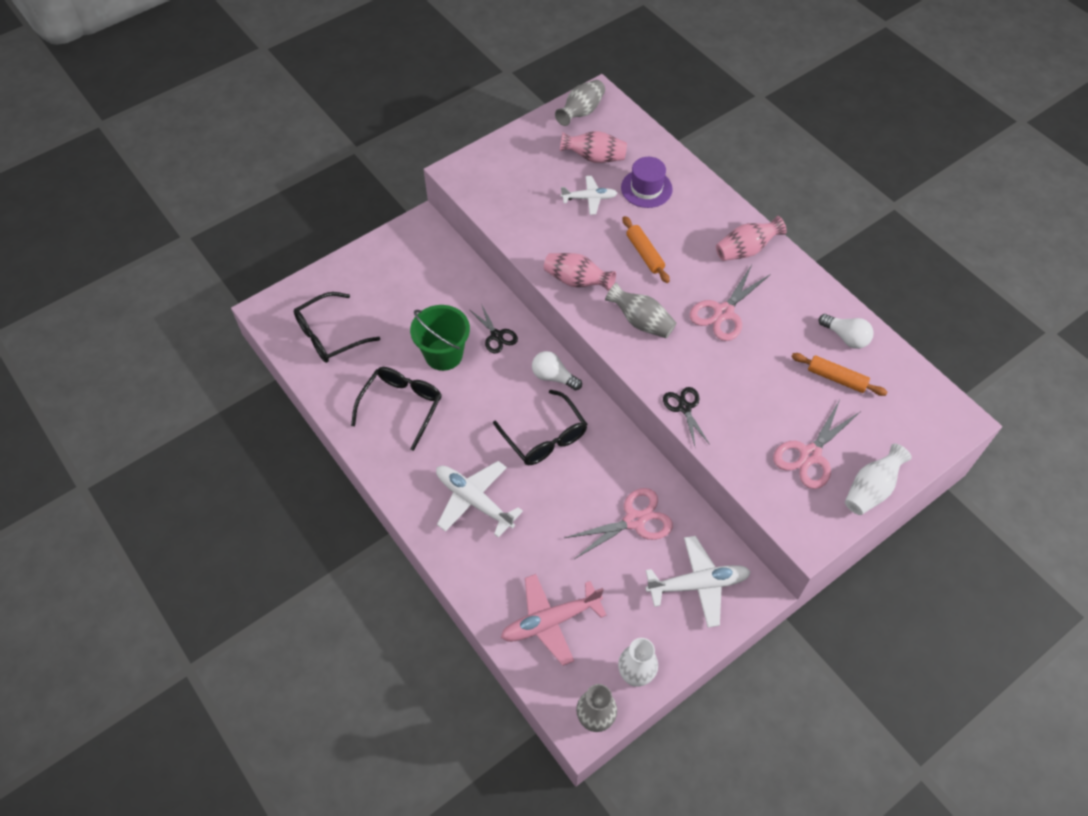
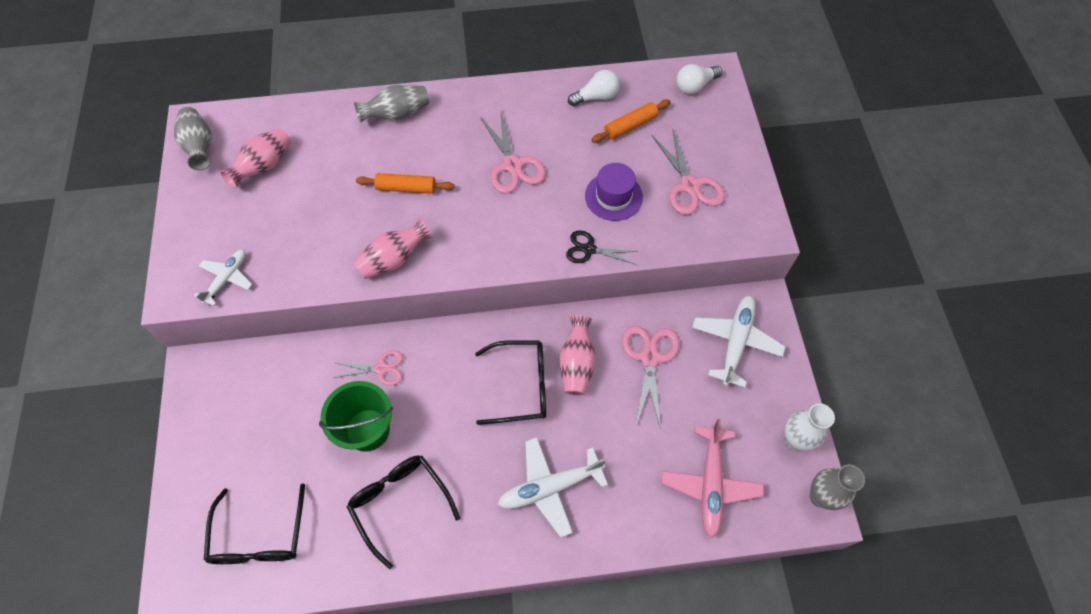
camera: 60 degrees left, 5 degrees up
(496, 335) = (381, 368): black scissors -> pink scissors
(553, 377) = (462, 343): white light bulb -> white light bulb (695, 86)
(589, 198) = (308, 197): white plane -> white plane (226, 279)
(641, 322) = (477, 232): grey vase -> grey vase (397, 114)
(646, 188) = (335, 146): purple hat -> purple hat (613, 196)
(746, 250) = (461, 112): pink vase -> pink vase (577, 364)
(871, 489) = (744, 164): white vase -> none

